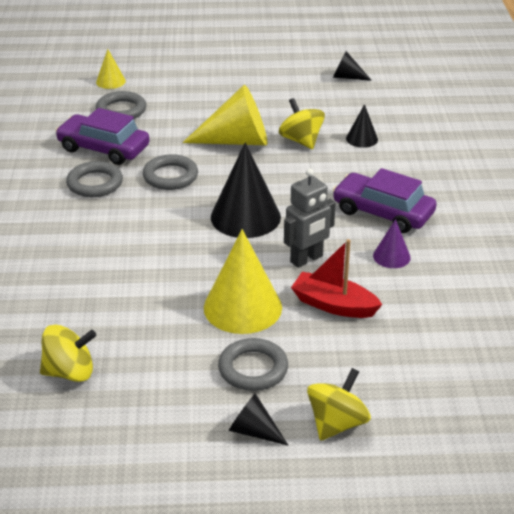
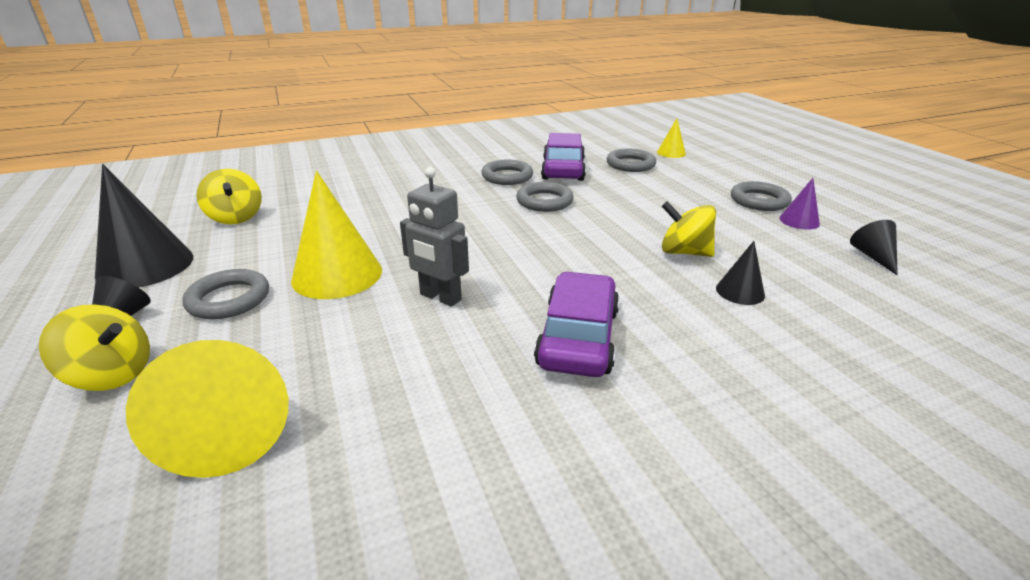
camera: 70 degrees right, 5 degrees down
(237, 141) = (640, 218): yellow cone -> yellow cone (229, 427)
(242, 81) = (759, 201): none -> grey ring
(245, 217) = (502, 247): black cone -> black cone (145, 266)
(301, 140) = (684, 252): yellow spinning top -> yellow spinning top turned 105 degrees counterclockwise
(333, 305) = (352, 332): red boat -> none
(391, 256) = (476, 362): purple cone -> purple cone (799, 221)

